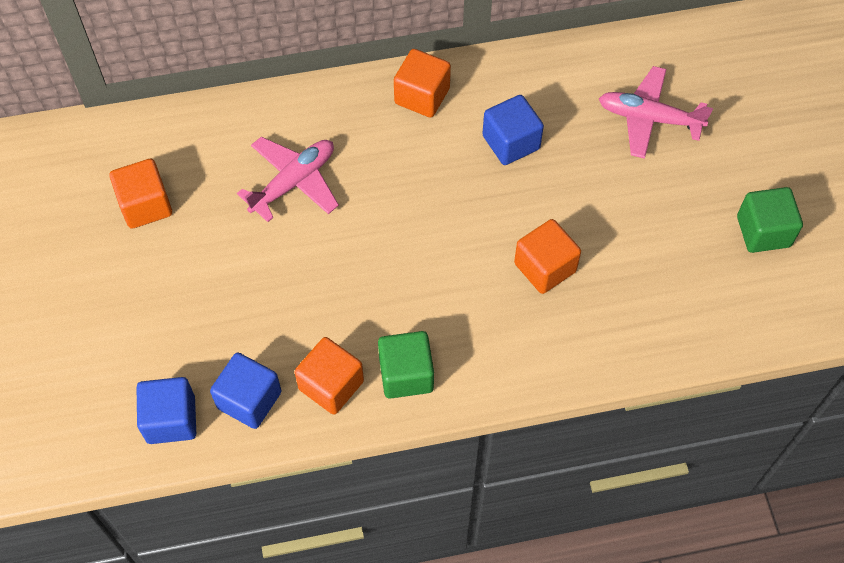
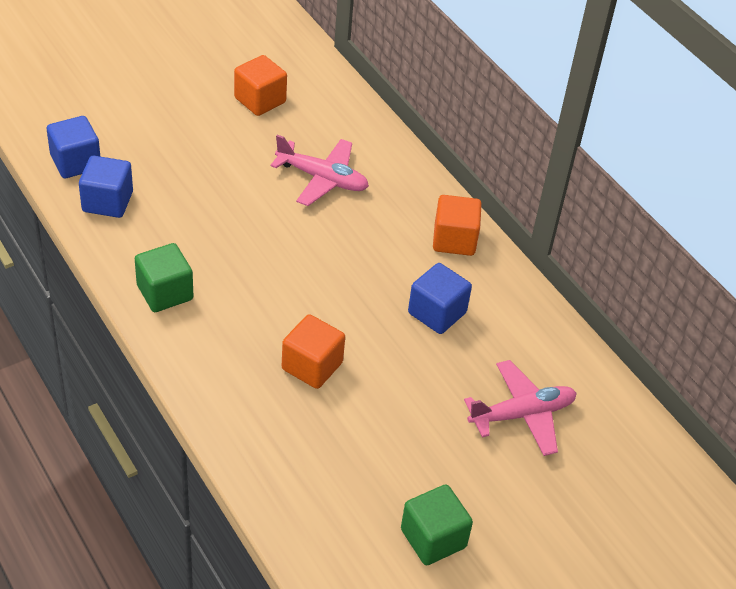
camera: 65 degrees right, 15 degrees down
(331, 385) = (138, 247): orange cube -> none
(649, 118) = (521, 414): pink plane -> pink plane turned 75 degrees clockwise

